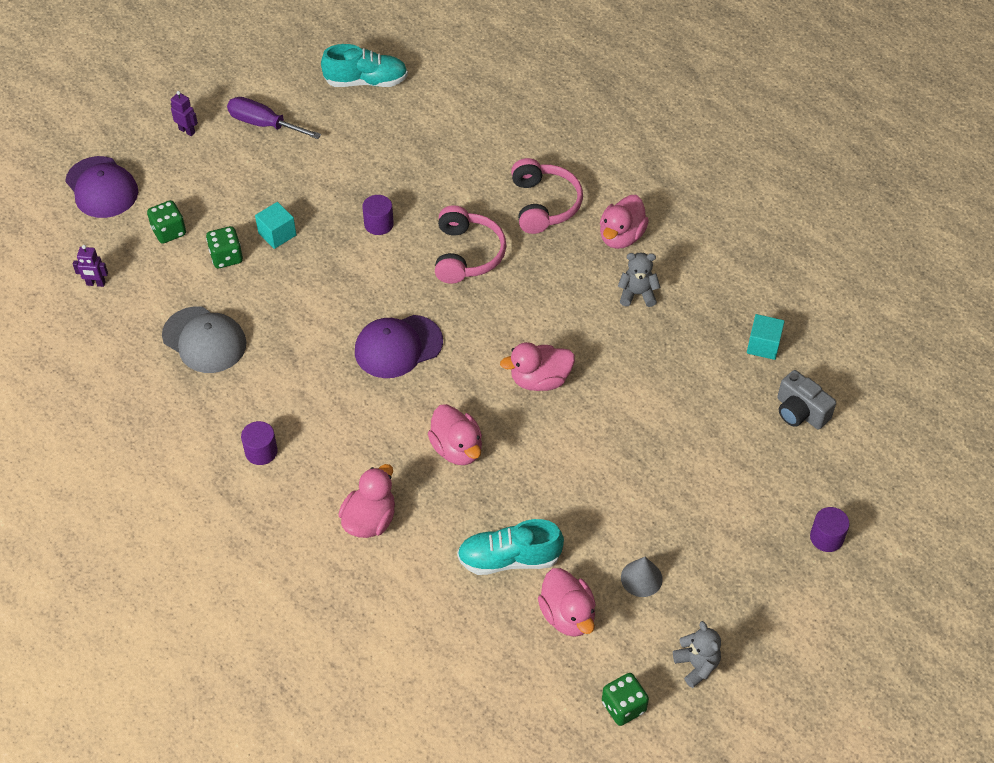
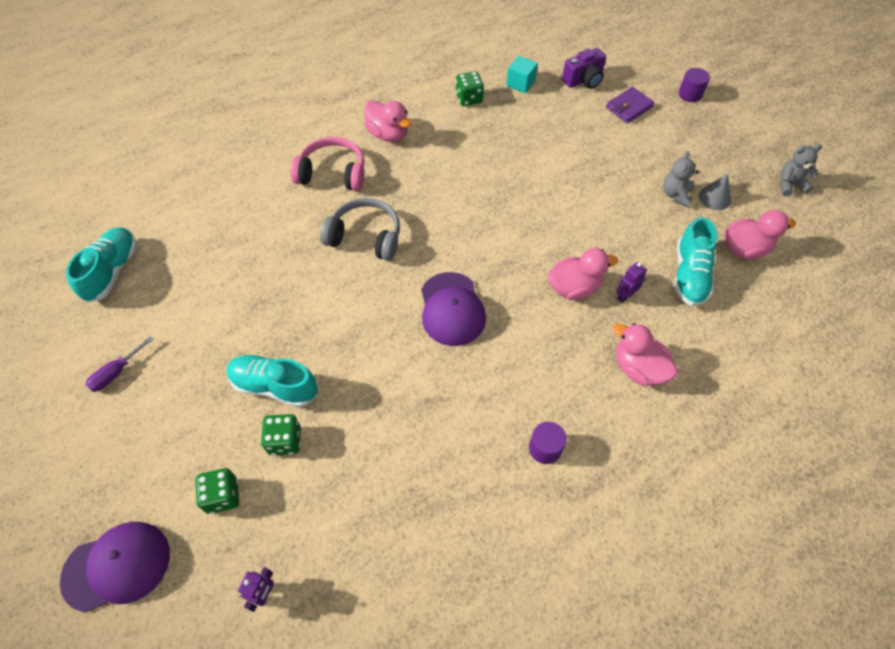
camera: 75 degrees left, 5 degrees up
(187, 131) = (81, 453): purple robot -> purple robot (625, 296)
(204, 340) = (389, 481): grey cap -> none
(264, 124) = (116, 373): purple screwdriver -> purple screwdriver, size x0.66
(277, 234) = (274, 386): turquoise cube -> turquoise shoe
(379, 224) = (301, 296): purple cylinder -> none
(467, 254) = (365, 237): pink headphones -> grey headphones
(540, 380) = (517, 216): pink duck -> none
(623, 706) = (824, 233): green dice -> green dice (469, 98)
(637, 294) = (450, 138): grey teddy bear -> grey teddy bear (675, 194)
(769, 469) = (629, 107): none -> purple wallet
(800, 412) = (584, 80): grey camera -> purple camera

